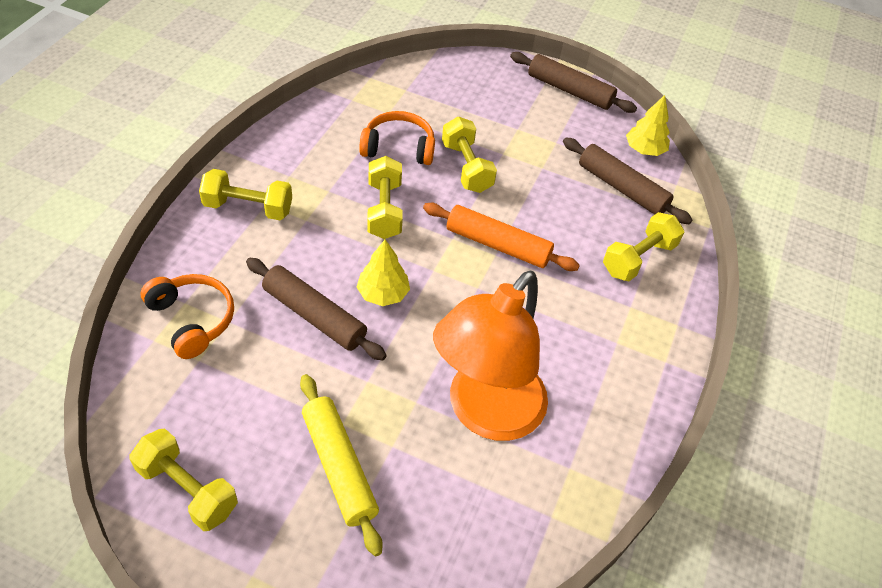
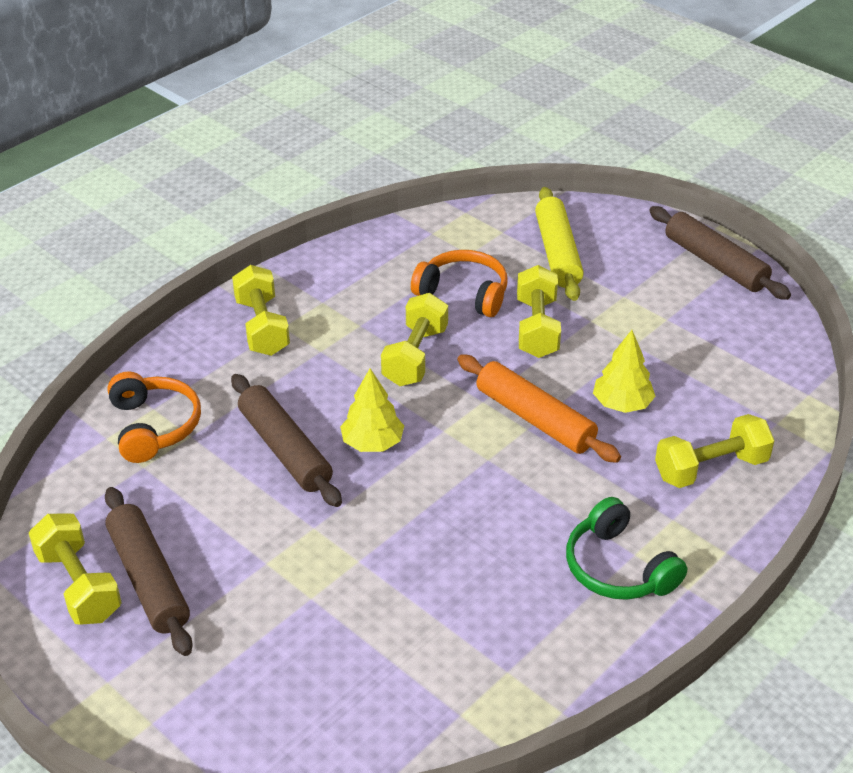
camera: 25 degrees right, 10 degrees down
(248, 208) = (262, 327): yellow dumbbell -> yellow dumbbell turned 45 degrees clockwise
(339, 466) = (243, 603): yellow rolling pin -> yellow rolling pin (557, 253)
(485, 413) = (433, 591): orange lamp -> none
(611, 357) = (618, 568): none -> green headphones
(622, 188) = (729, 386): brown rolling pin -> brown rolling pin (148, 579)
(644, 150) = (783, 347): yellow tree -> yellow tree (622, 404)

